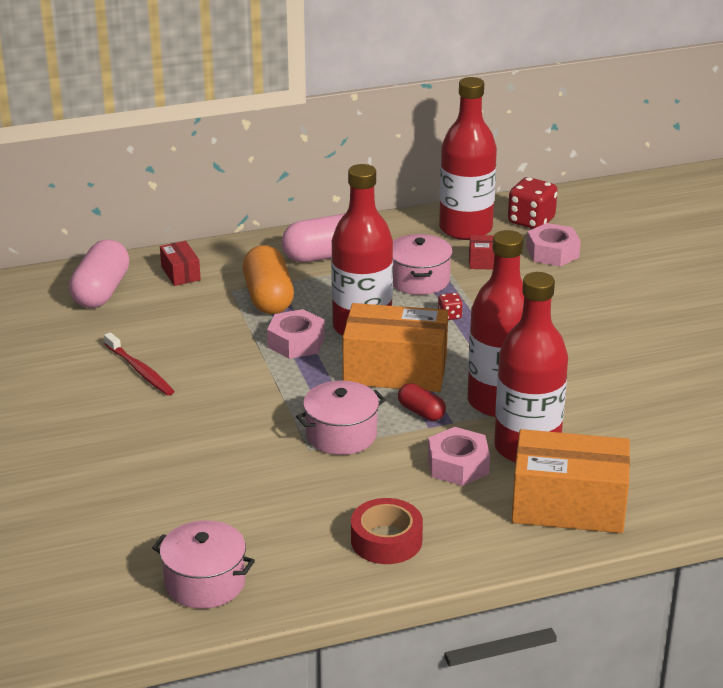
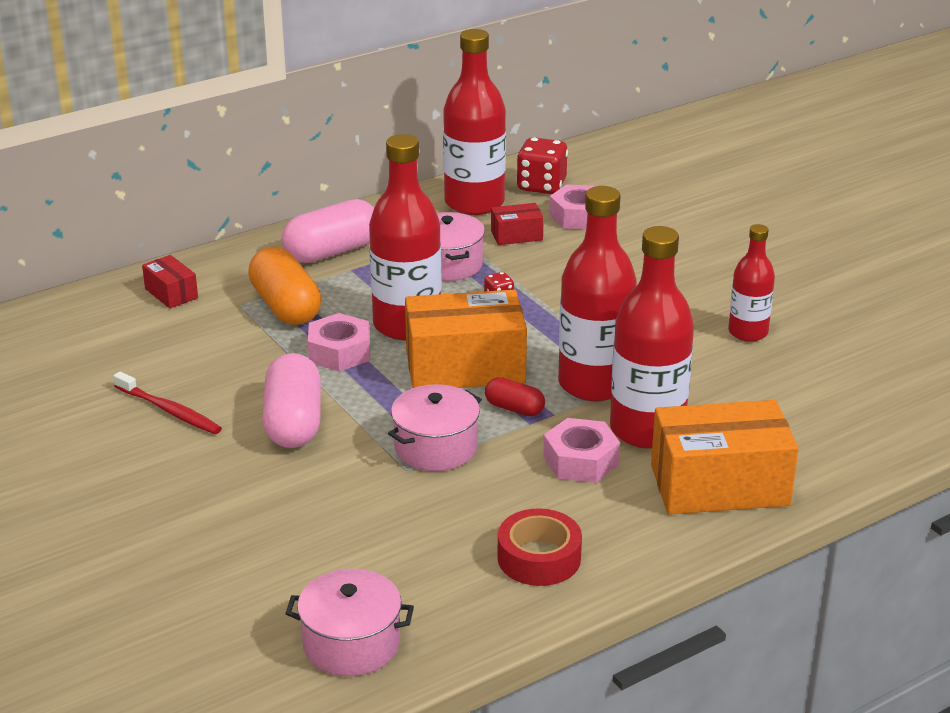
camera: 15 degrees left, 0 degrees up
(101, 291) = (85, 327): pink capsule -> pink capsule (293, 423)
(656, 377) = (748, 332): none -> red bottle

